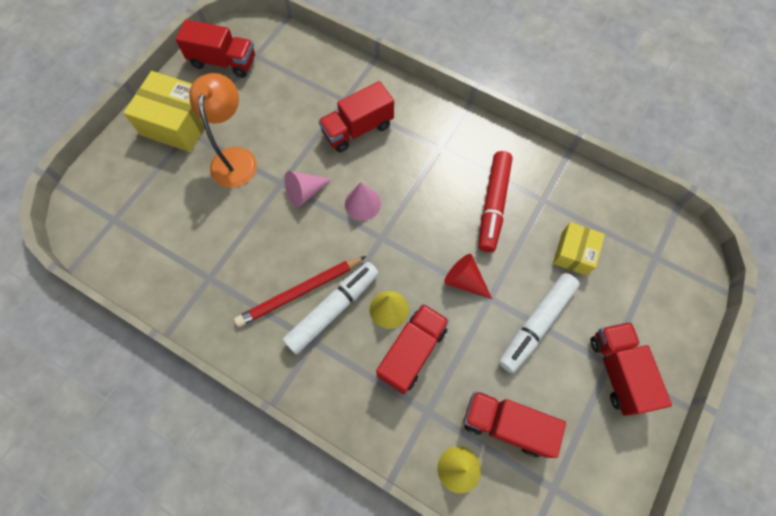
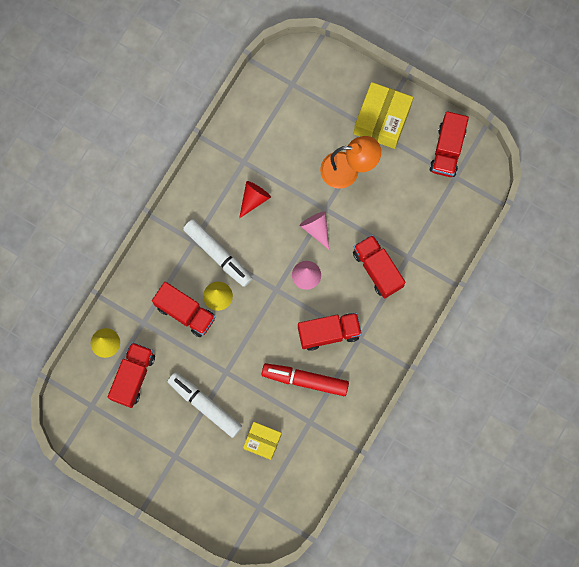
camera: 90 degrees right, 10 degrees up
(300, 292) = (231, 229): red pencil -> none
(464, 280) = (240, 353): red cone -> red cone (253, 199)
(618, 371) = (169, 462): red truck -> red truck (329, 333)

